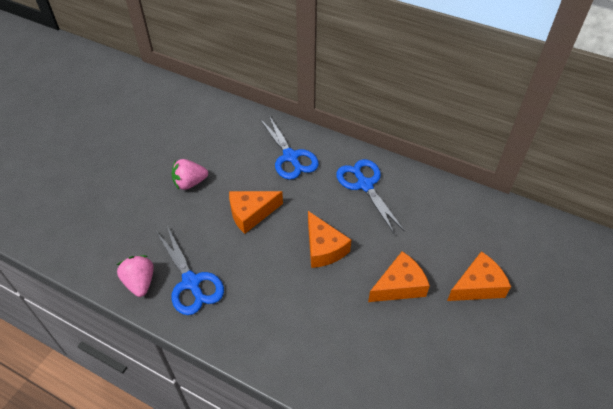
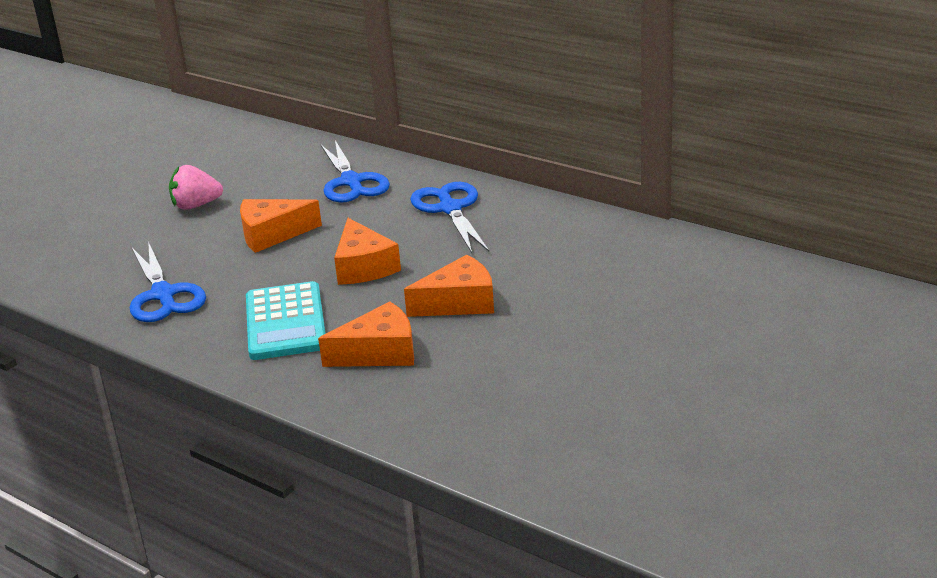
camera: 10 degrees right, 20 degrees down
(140, 282) = (93, 294): pink strawberry -> none
(286, 311) = (285, 322): none -> turquoise calculator
(477, 286) = (576, 304): orange cheese -> orange cheese (379, 352)

